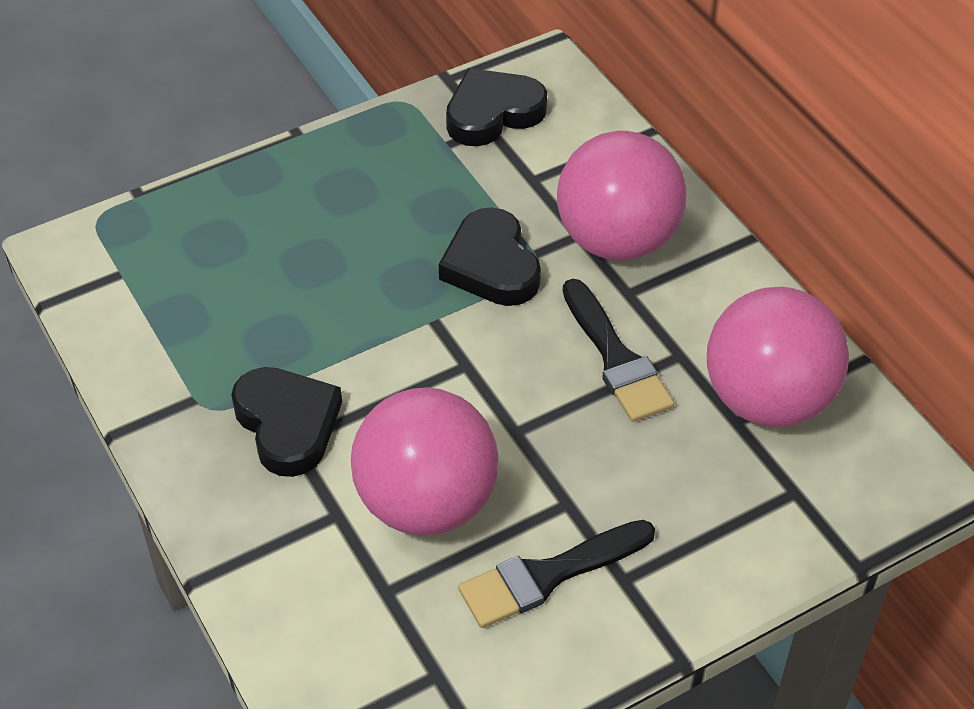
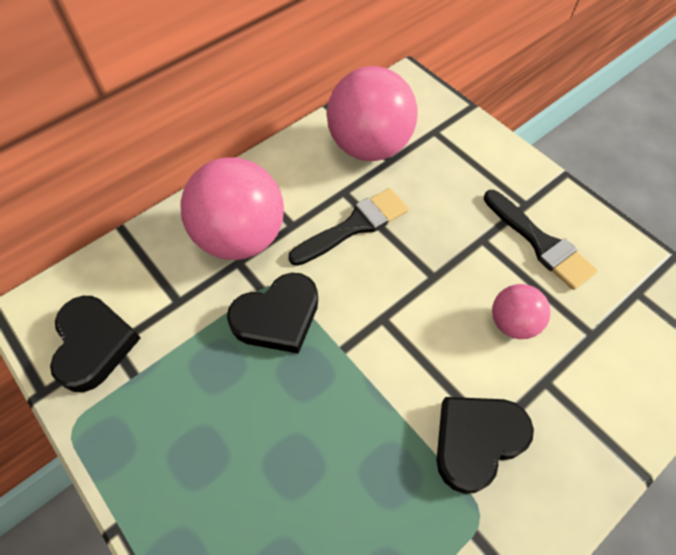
camera: 100 degrees left, 10 degrees up
(426, 503) = (513, 323): pink ball -> pink ball, size x0.52
(493, 113) = (94, 345): black heart -> black heart turned 150 degrees counterclockwise

